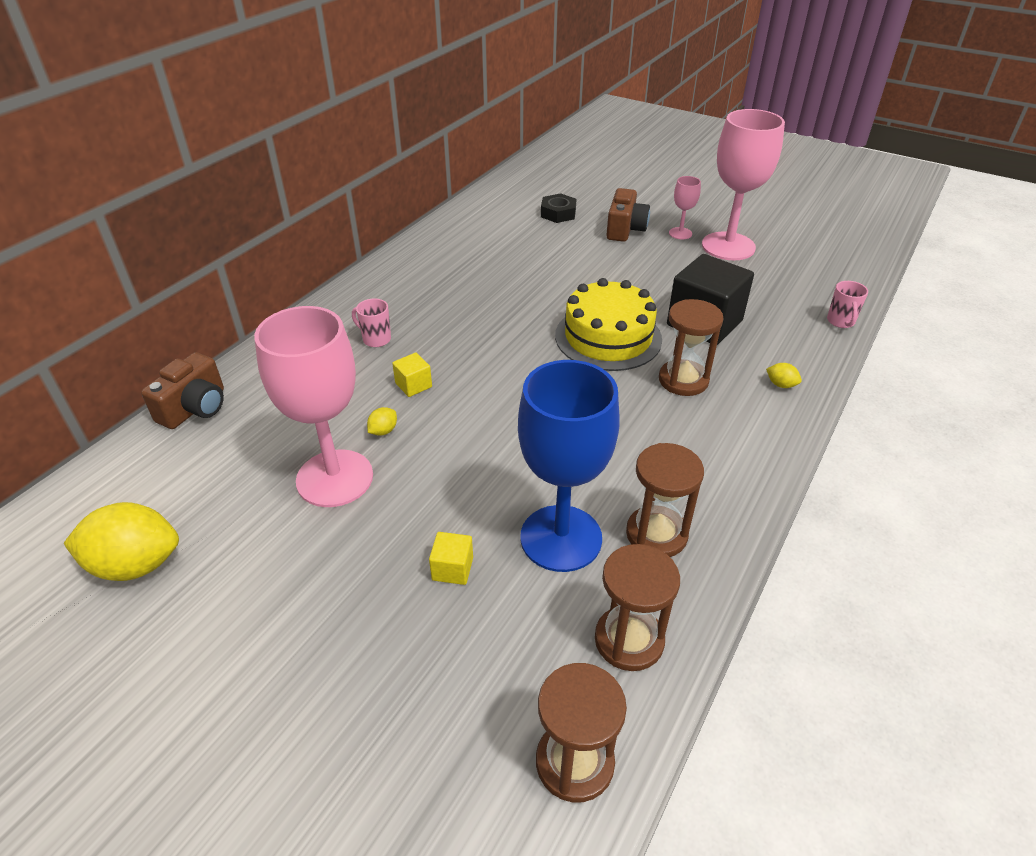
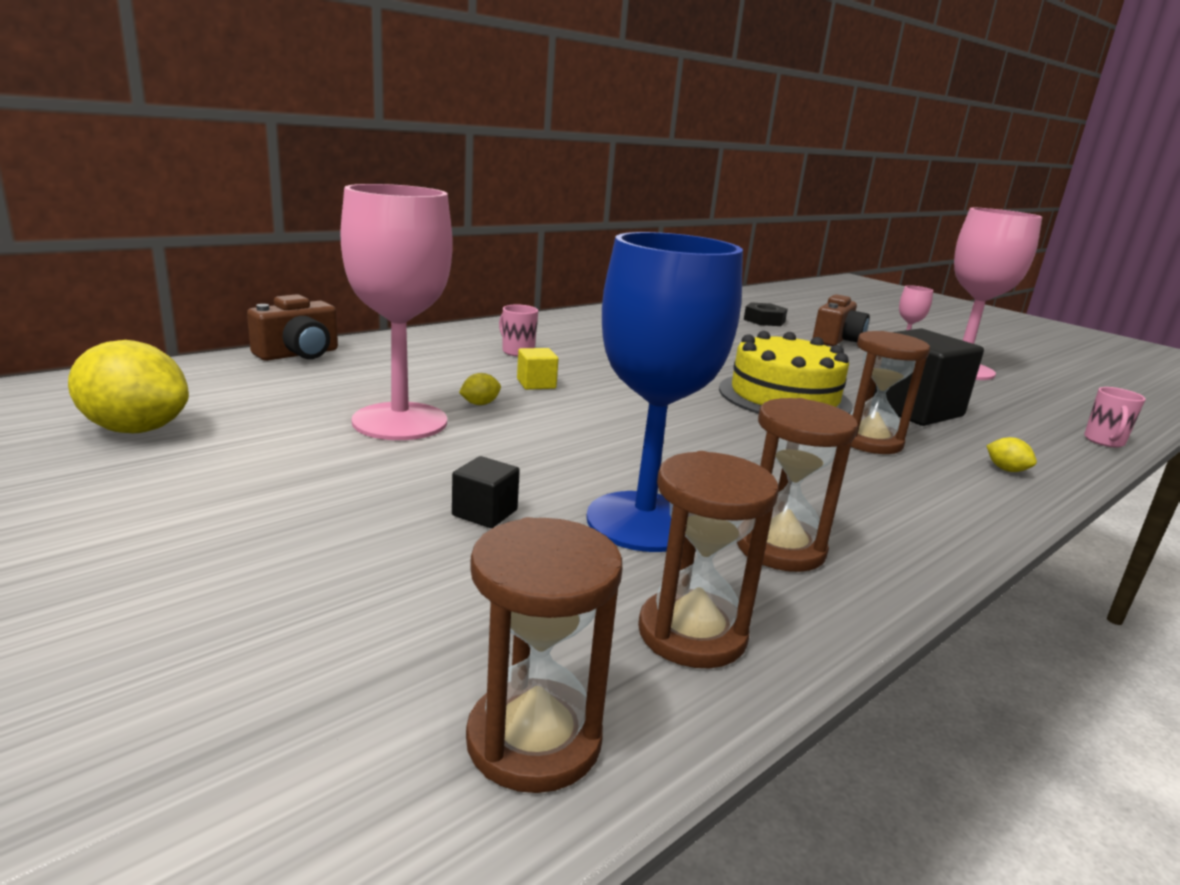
camera: 15 degrees right, 20 degrees down
(452, 569) = (485, 513): yellow cube -> black cube

